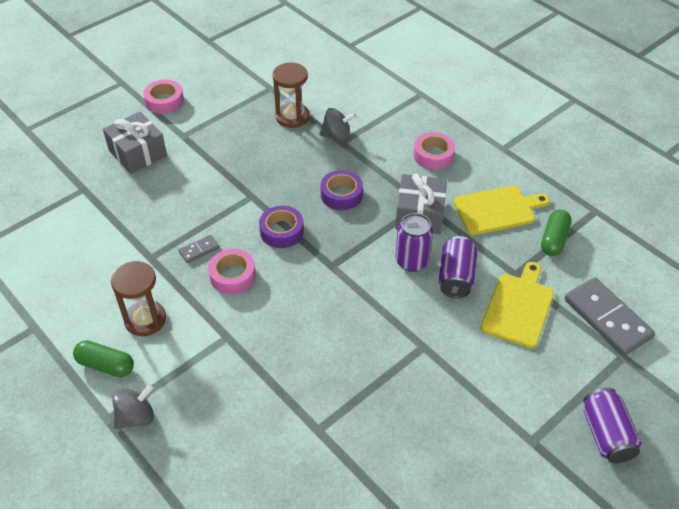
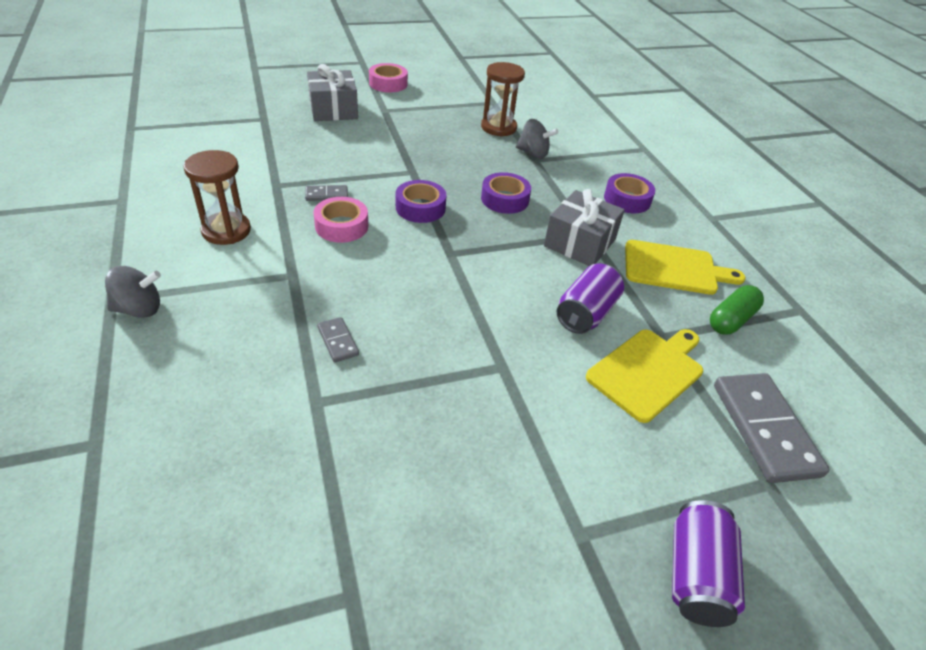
camera: 20 degrees right, 5 degrees down
(106, 365) = (154, 253): green capsule -> none
(300, 377) = (338, 341): none -> grey domino
(412, 261) = (543, 280): purple can -> none
(433, 155) = (627, 199): pink tape -> purple tape

